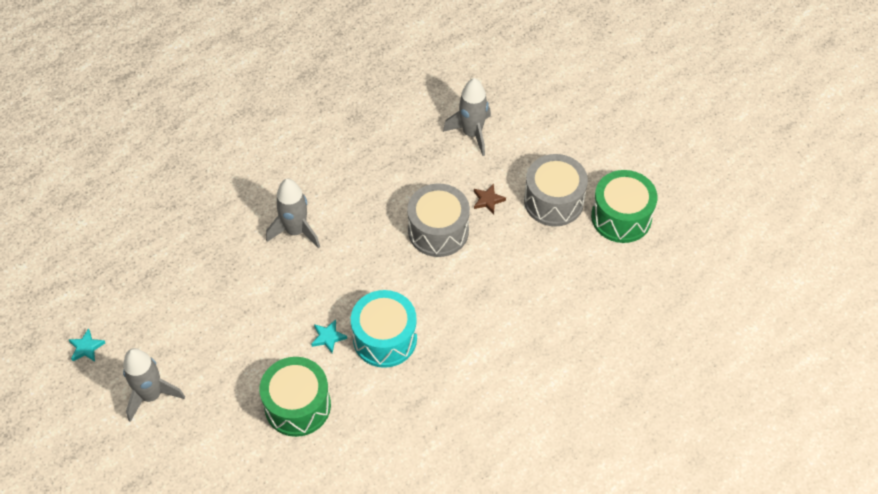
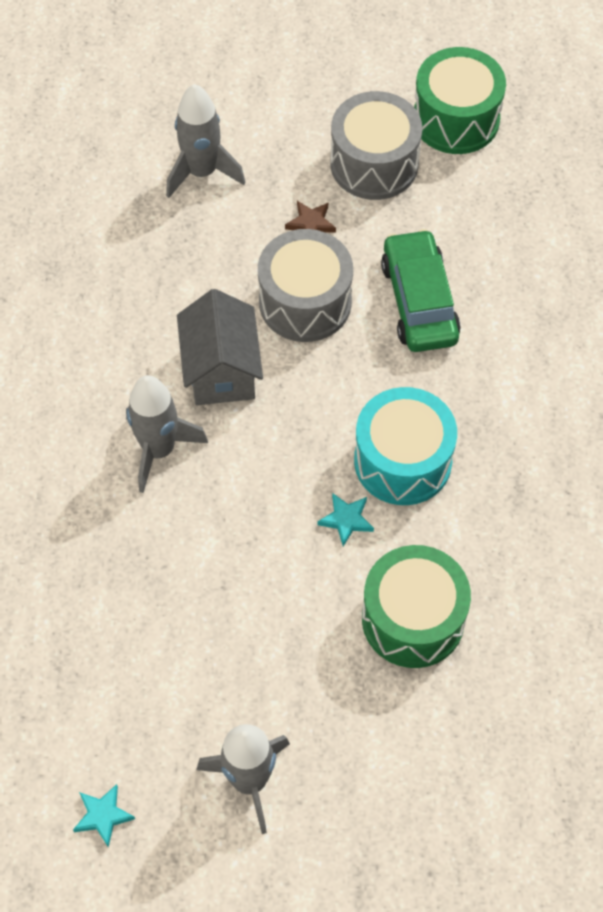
camera: 50 degrees left, 5 degrees up
(364, 224) = (221, 370): none -> grey house
(488, 280) = (419, 301): none -> green car

